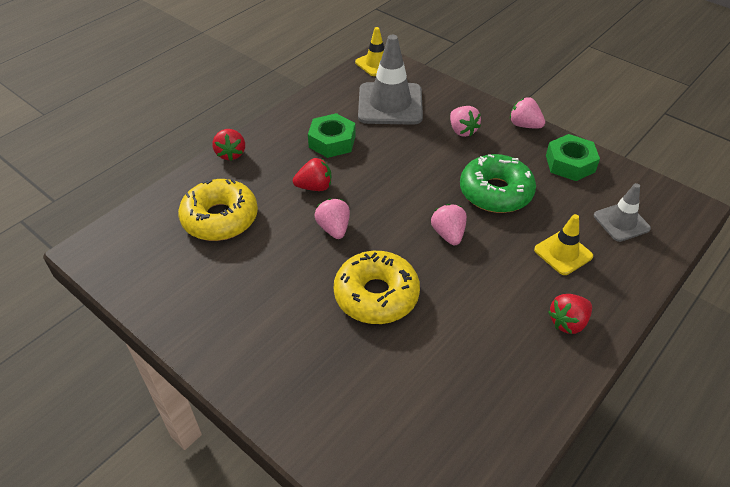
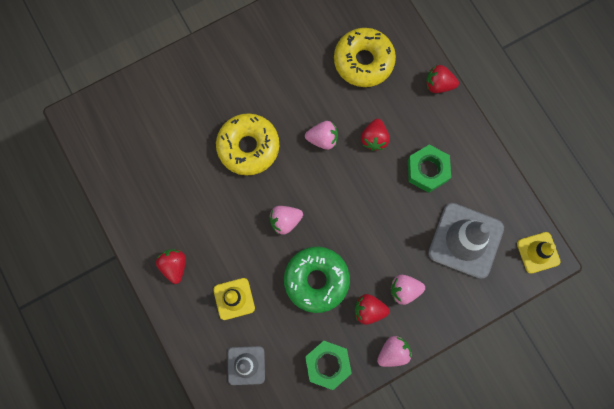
camera: 110 degrees right, 30 degrees up
(448, 234) = (285, 221): pink strawberry -> pink strawberry turned 150 degrees clockwise
(498, 149) = (369, 310): none -> red strawberry

